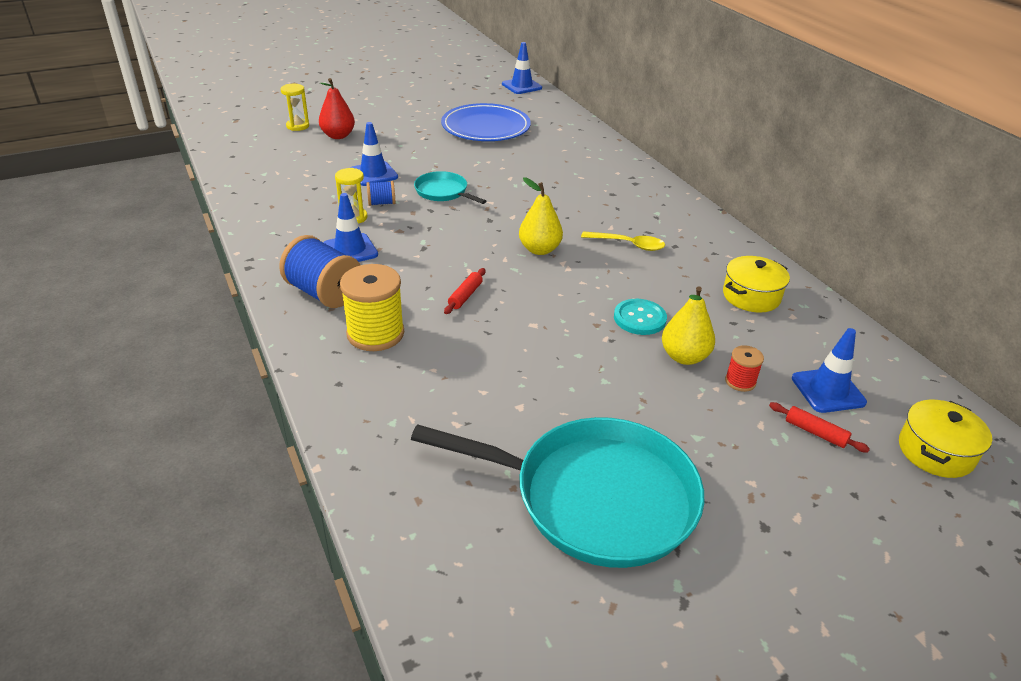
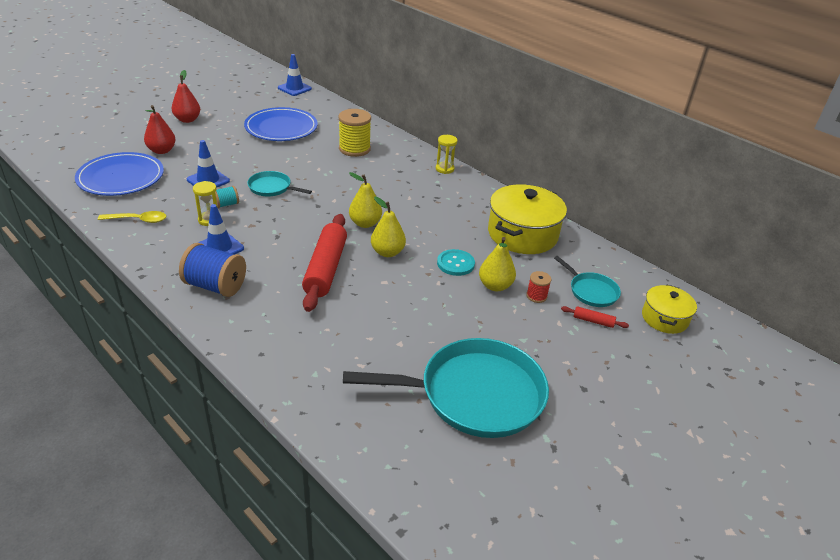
camera: 20 degrees left, 0 degrees up
(280, 158) = (121, 177): none -> blue plate
(298, 126) = (122, 146): yellow hourglass -> yellow hourglass (444, 169)
(375, 334) = (271, 310): yellow spool -> yellow spool (354, 149)
(381, 203) = (226, 204): blue spool -> turquoise spool
(382, 107) = (187, 120): none -> red pear
(465, 296) = (326, 269): red rolling pin -> red rolling pin, size x2.40
(553, 289) = (387, 252): none -> yellow pear
(628, 244) = (426, 209): yellow spoon -> yellow spoon (138, 220)
(751, 296) = (522, 234): yellow pot -> yellow pot, size x1.75
(828, 390) = (591, 291): blue traffic cone -> turquoise pan

